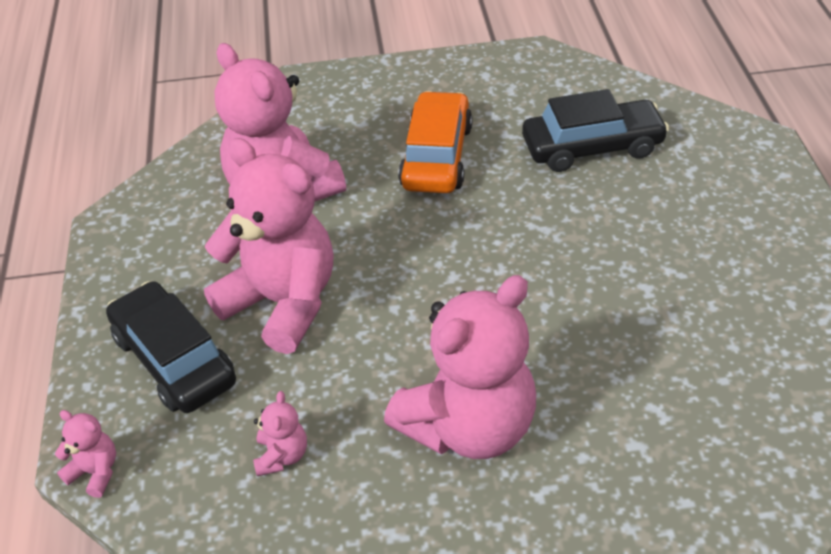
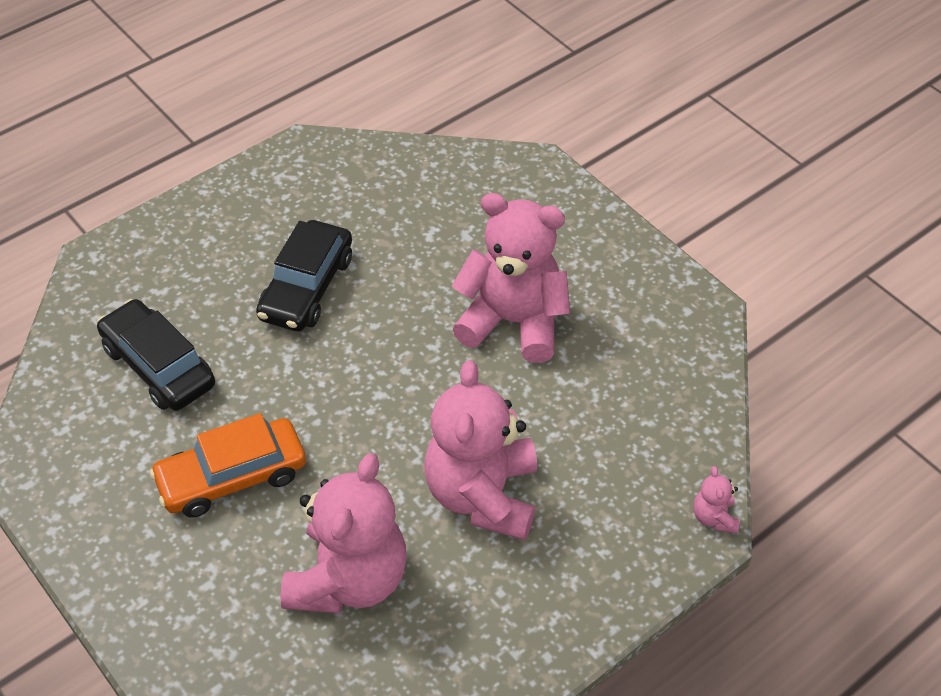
camera: 125 degrees left, 5 degrees up
(174, 359) = (589, 535): black car -> black car (306, 287)
(282, 456) = (614, 412): pink teddy bear -> none

